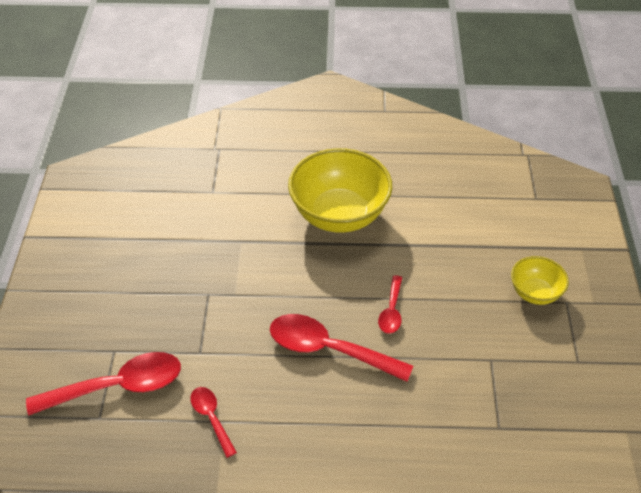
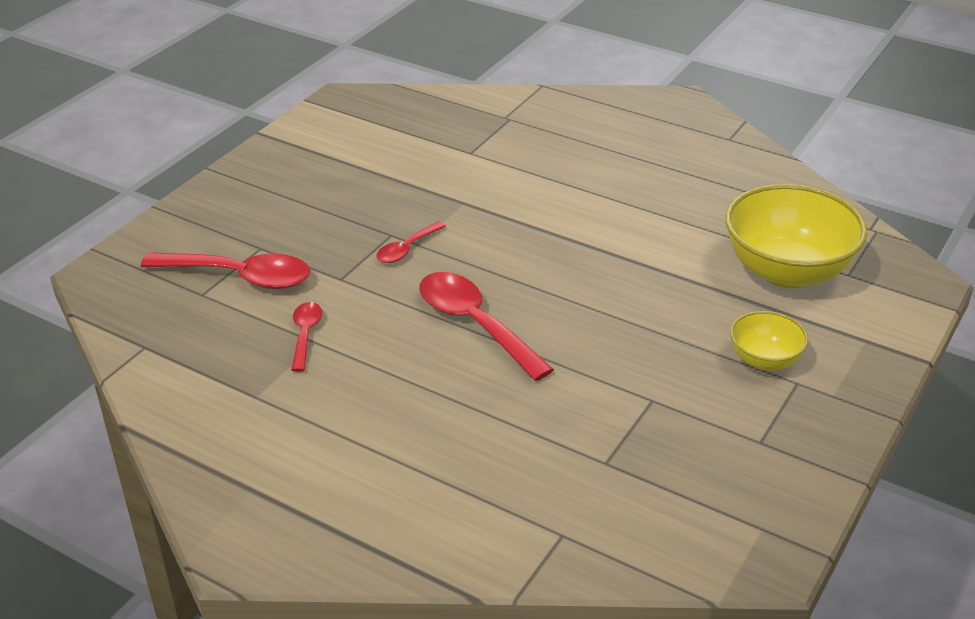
camera: 30 degrees right, 10 degrees down
(339, 215) = (591, 214): yellow bowl -> yellow bowl (787, 271)
(391, 311) = (574, 316): red spoon -> red spoon (407, 249)

